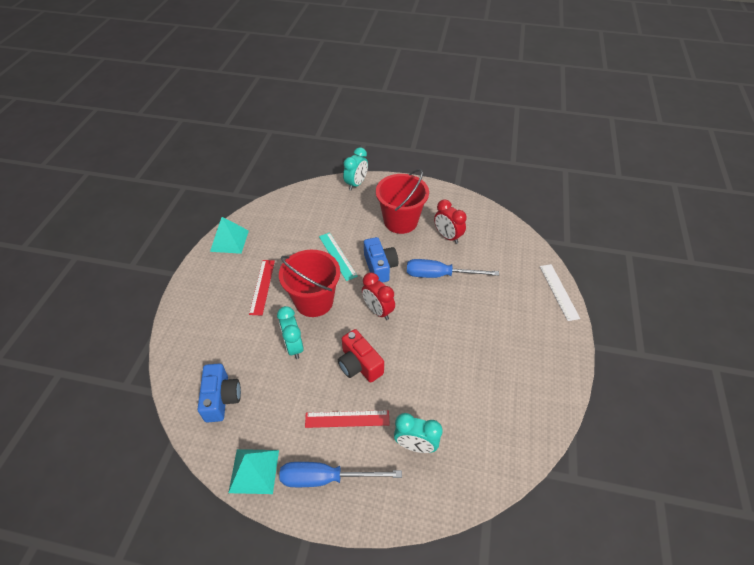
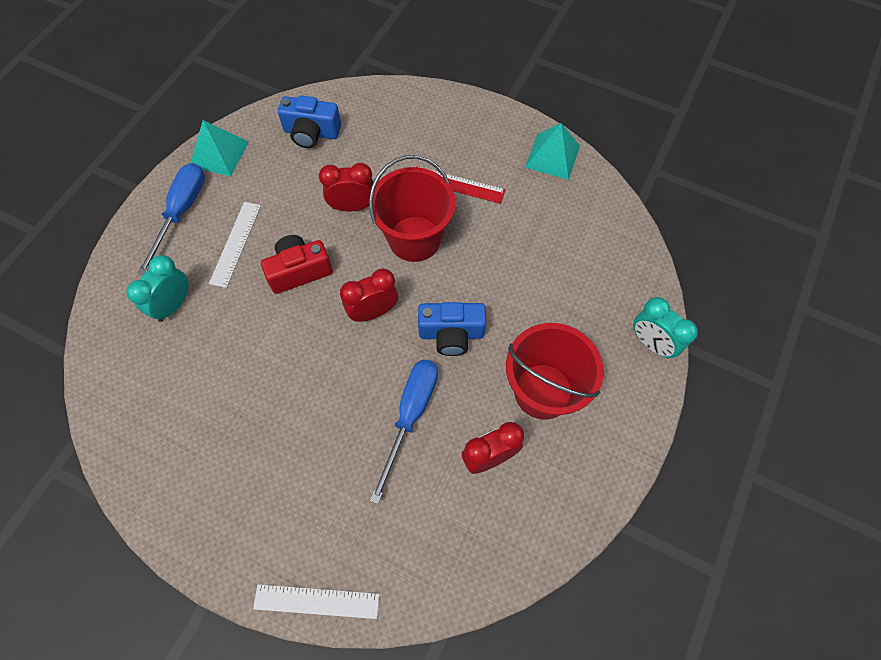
camera: 105 degrees right, 15 degrees up
(294, 346) = (352, 206): turquoise clock -> red clock
(337, 256) = (489, 282): turquoise ruler -> none
(347, 419) = (235, 244): red ruler -> white ruler

